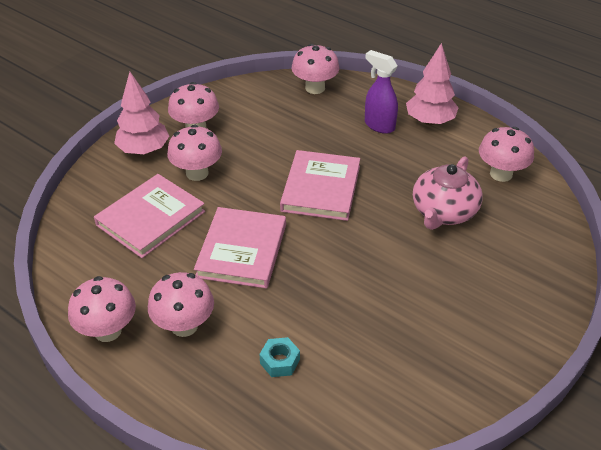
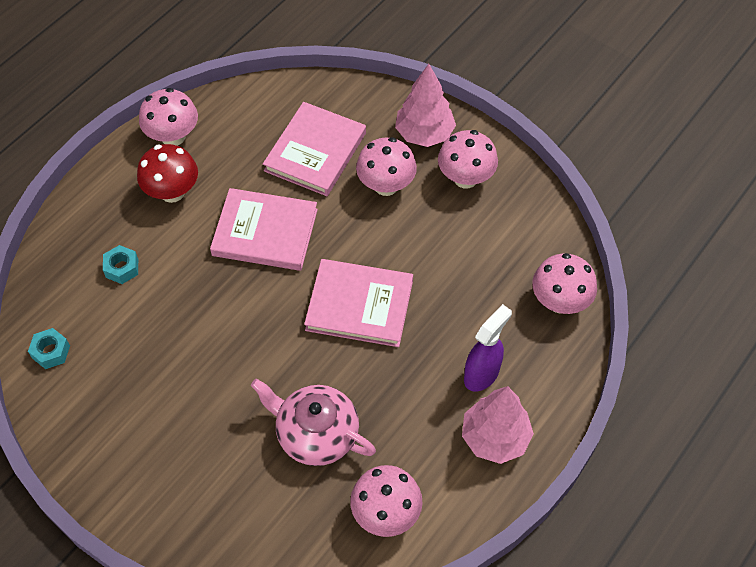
camera: 90 degrees right, 15 degrees up
(151, 218) = (315, 152): pink book -> pink book turned 75 degrees clockwise
(184, 325) = (172, 192): pink mushroom -> red mushroom
(385, 415) = (51, 352): none -> turquoise nut

